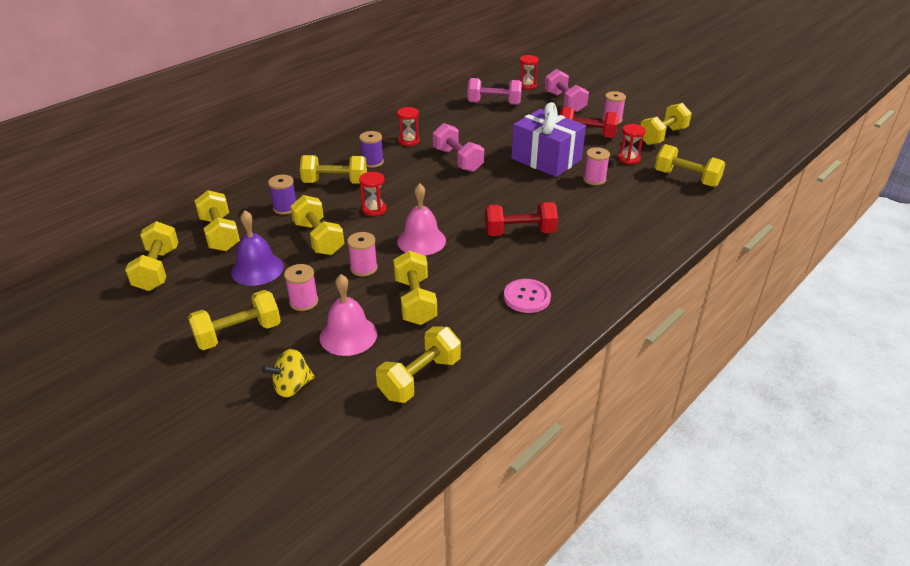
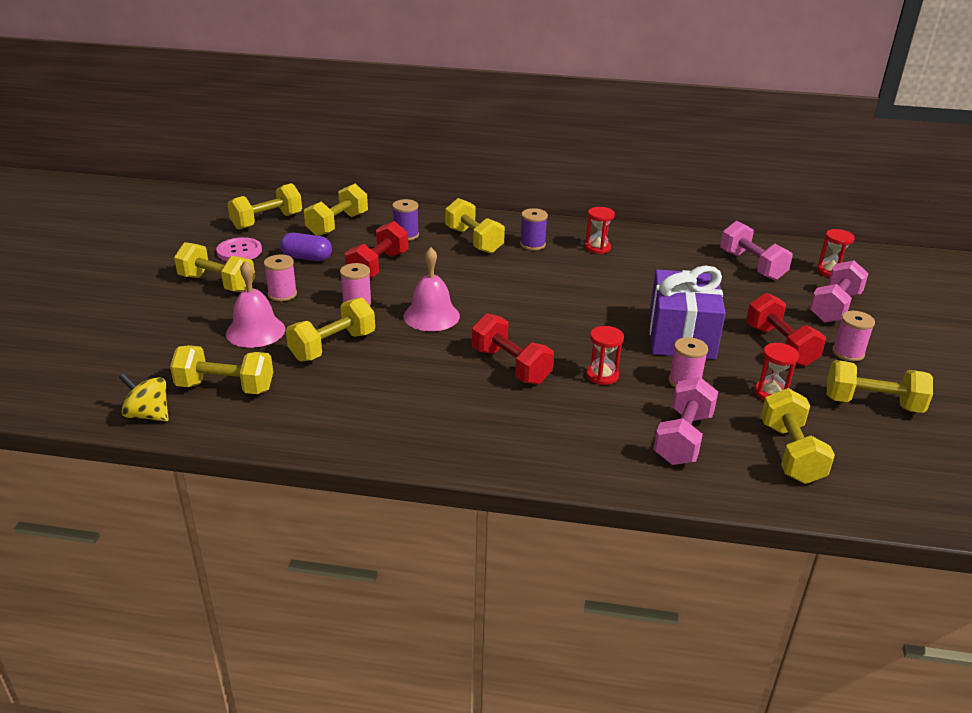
camera: 55 degrees right, 5 degrees down
(257, 269) = (307, 258): purple bell -> purple capsule
(292, 386) = (171, 331): yellow spinning top -> yellow spinning top (148, 415)
(318, 238) = (378, 266): yellow dumbbell -> red dumbbell
(374, 209) = (454, 274): red hourglass -> red hourglass (602, 375)
(458, 160) = (600, 285): pink dumbbell -> pink dumbbell (683, 438)
(527, 297) = (400, 407): pink button -> pink button (239, 251)

